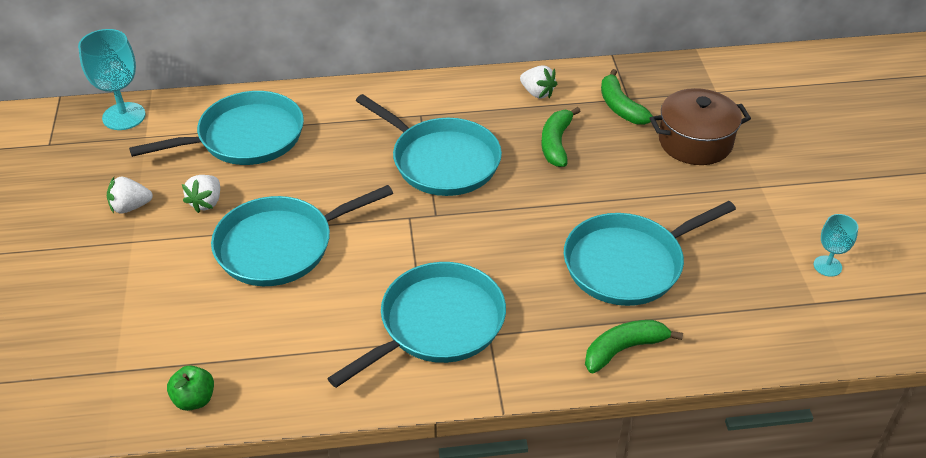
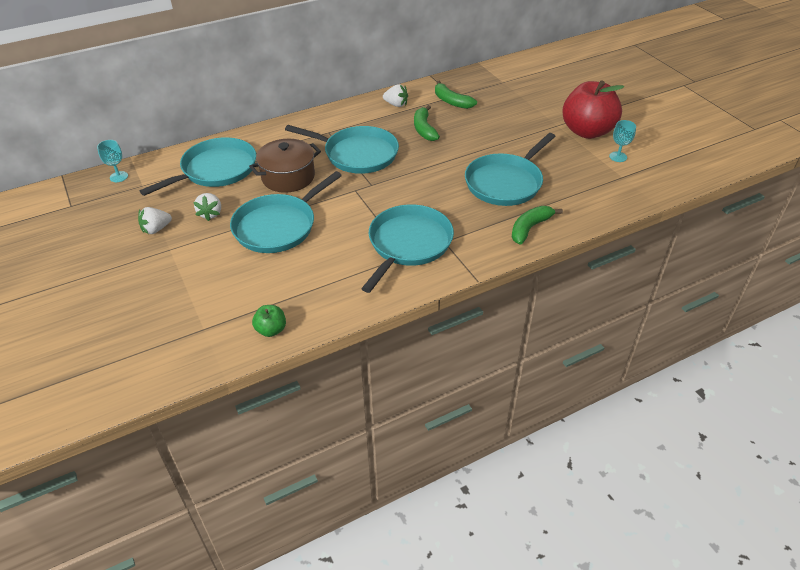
camera: 20 degrees left, 0 degrees up
(124, 116) = (119, 177): turquoise goblet -> turquoise goblet, size x0.57
(695, 142) = (506, 110): brown pot -> brown pot (288, 177)
(802, 209) = (587, 131): none -> red apple

